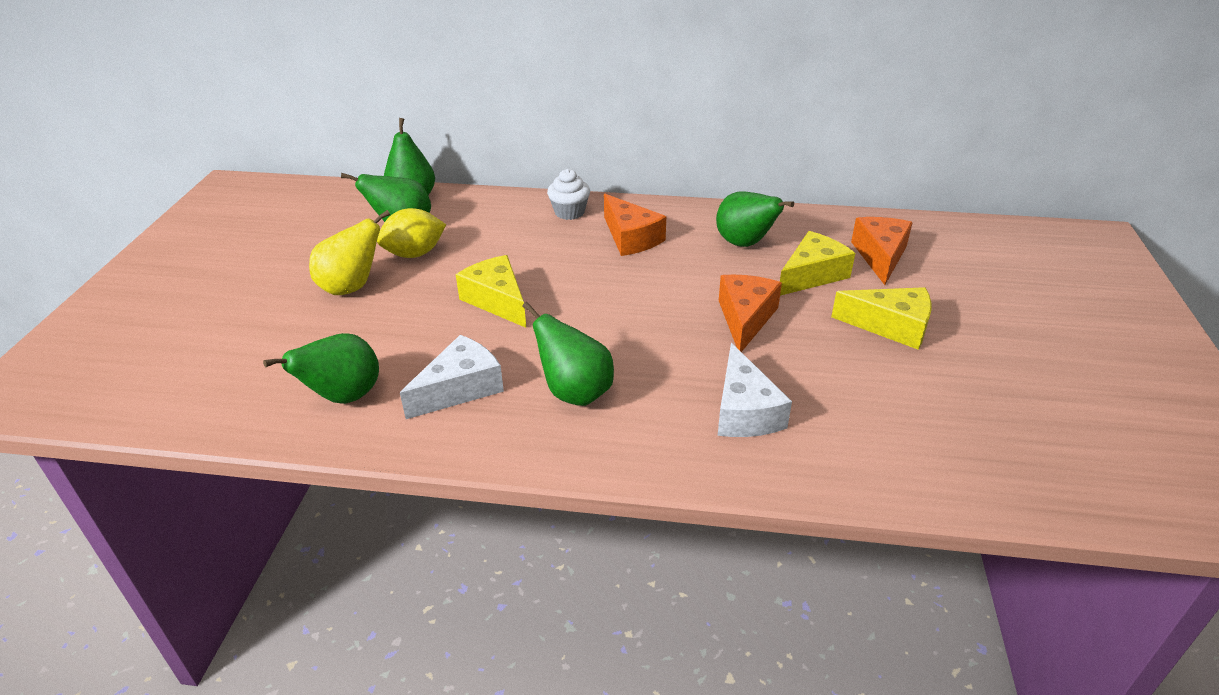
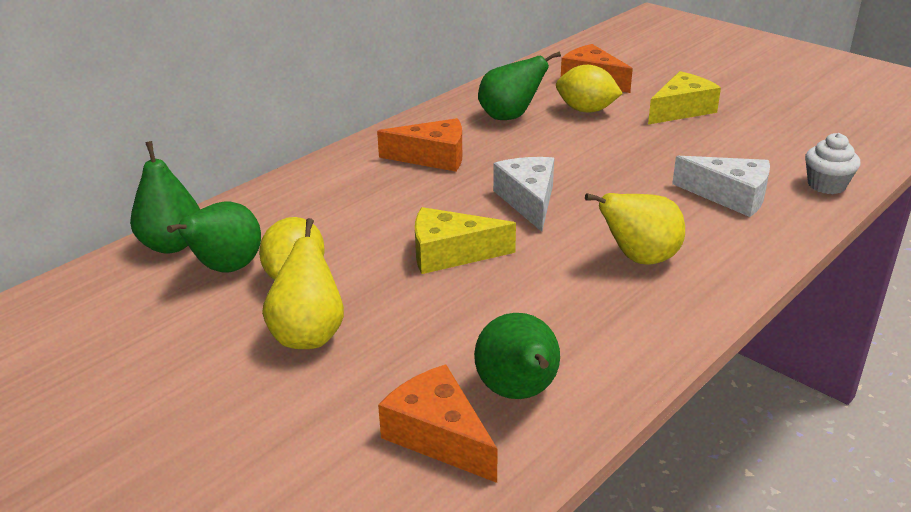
camera: 55 degrees left, 5 degrees down
(460, 388) = (575, 316): white cheese -> white cheese (528, 201)
(569, 212) = (344, 170): white cupcake -> white cupcake (826, 185)
(575, 392) = (639, 259): green pear -> yellow pear
(745, 318) = (614, 154): orange cheese -> orange cheese (438, 436)
(812, 275) = (586, 110): yellow cheese -> yellow lemon

